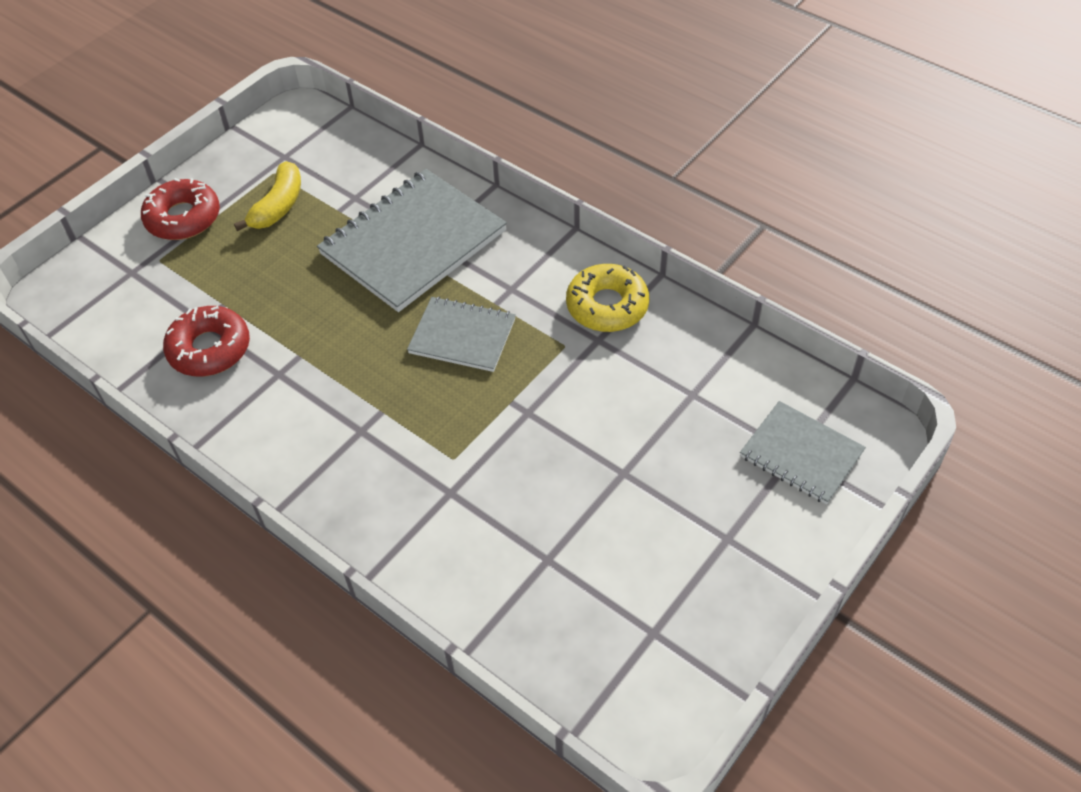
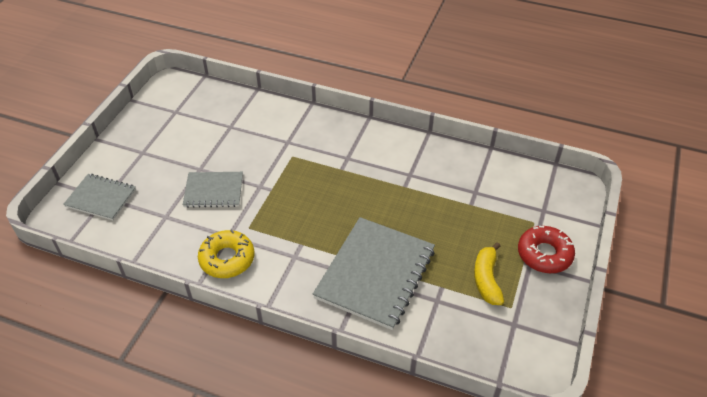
camera: 160 degrees right, 5 degrees down
(209, 349) = (458, 178): red donut -> none
(462, 336) = (314, 218): grey notebook -> grey notebook (213, 191)

